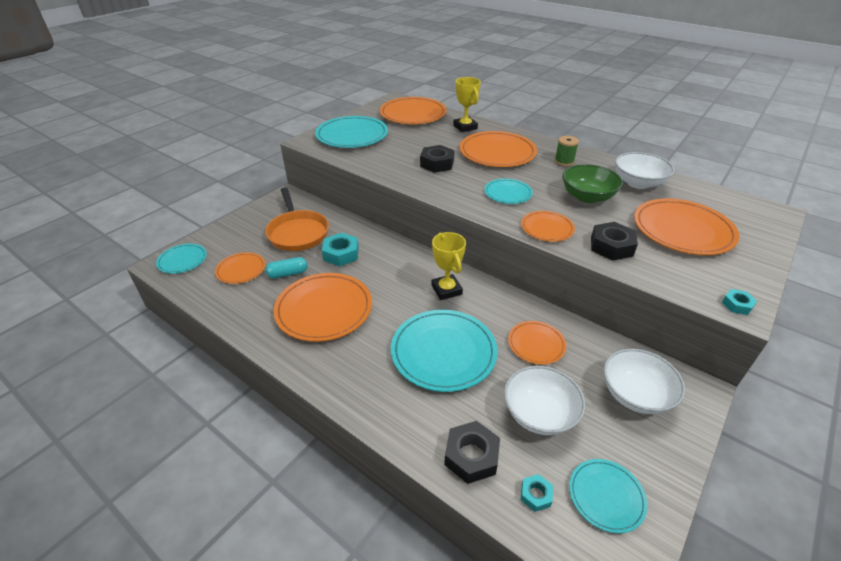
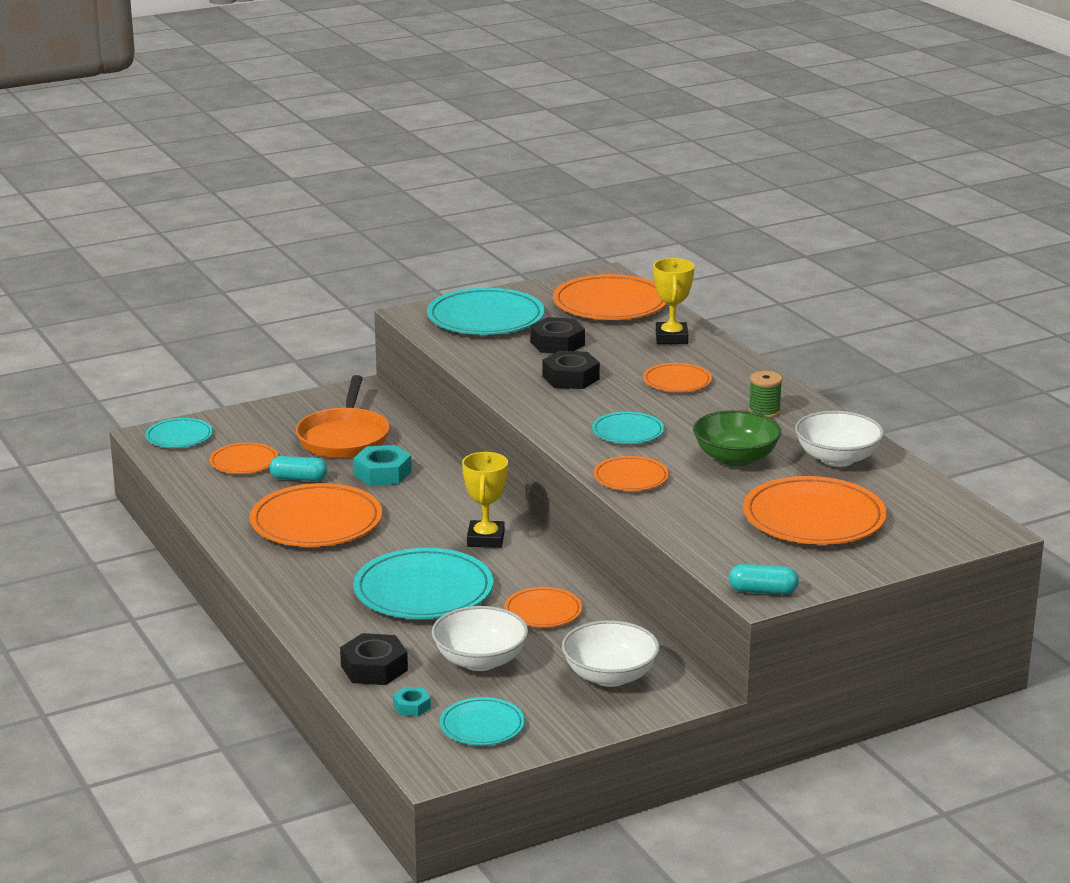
camera: 25 degrees right, 15 degrees down
(497, 153) = (677, 381): orange plate -> orange plate, size x0.55
(611, 246) = (690, 512): black nut -> black nut (557, 343)
(737, 305) = (763, 591): turquoise nut -> turquoise capsule

